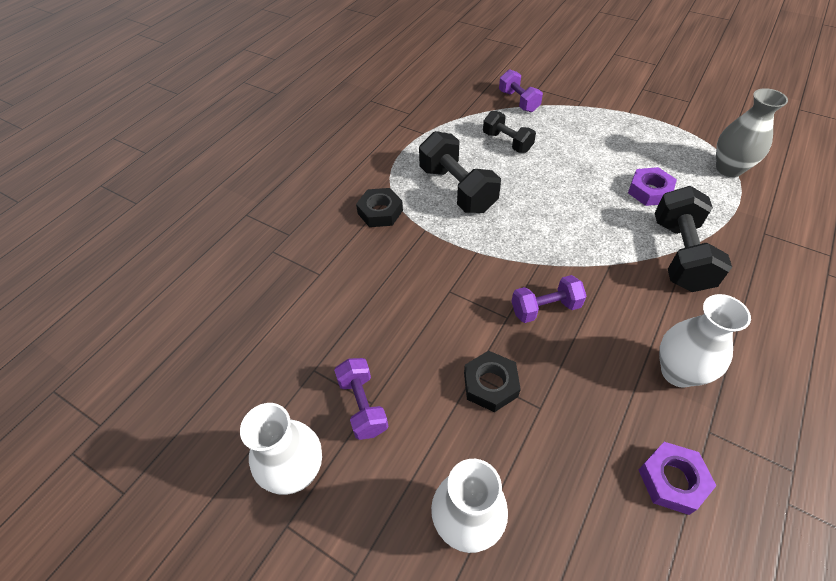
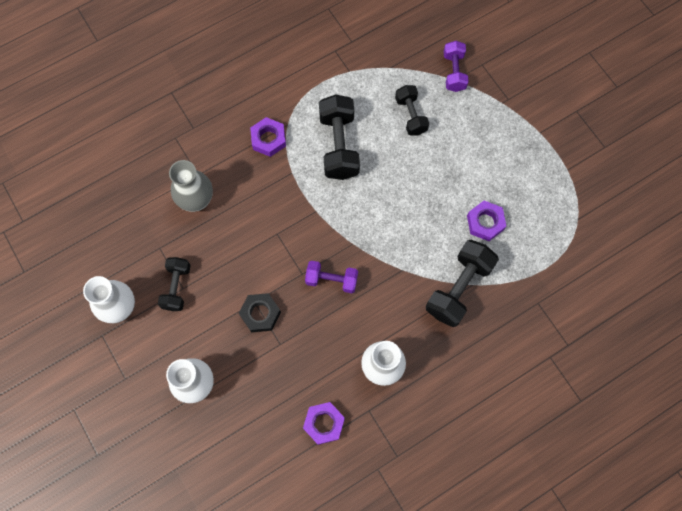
camera: 25 degrees right, 20 degrees up
(363, 405) = (177, 287): purple dumbbell -> black dumbbell
(380, 212) = (268, 139): black nut -> purple nut
(729, 168) = (568, 233): grey vase -> grey vase (196, 200)

